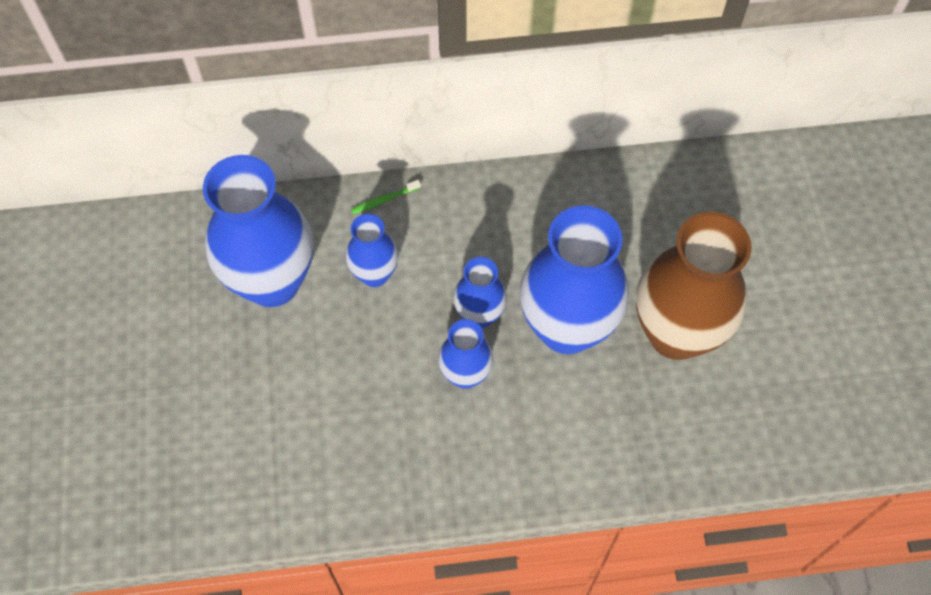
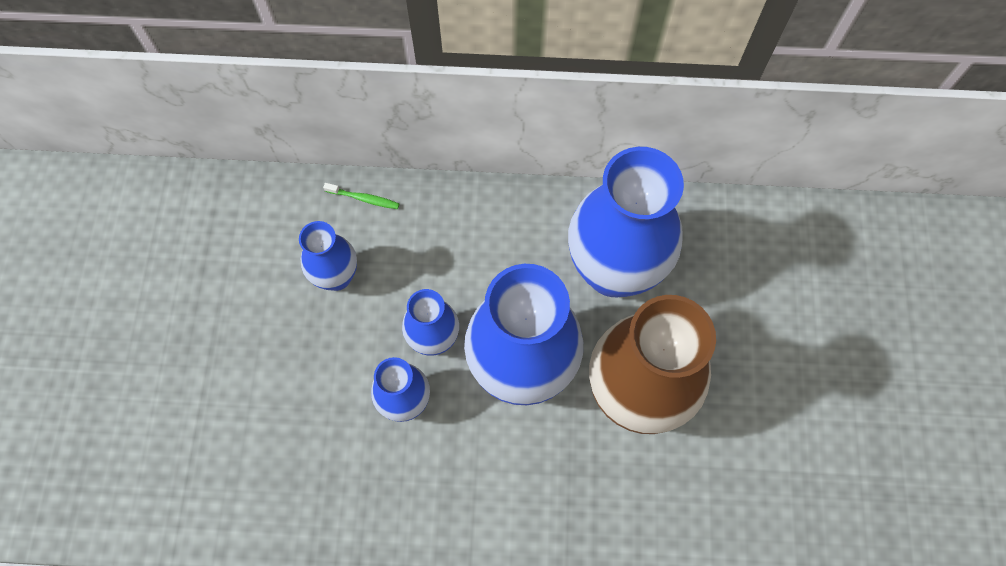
camera: 10 degrees right, 5 degrees up
(272, 282) = (232, 268): blue vase -> blue vase (614, 270)
(384, 200) = (364, 198): green toothbrush -> green toothbrush turned 150 degrees counterclockwise

